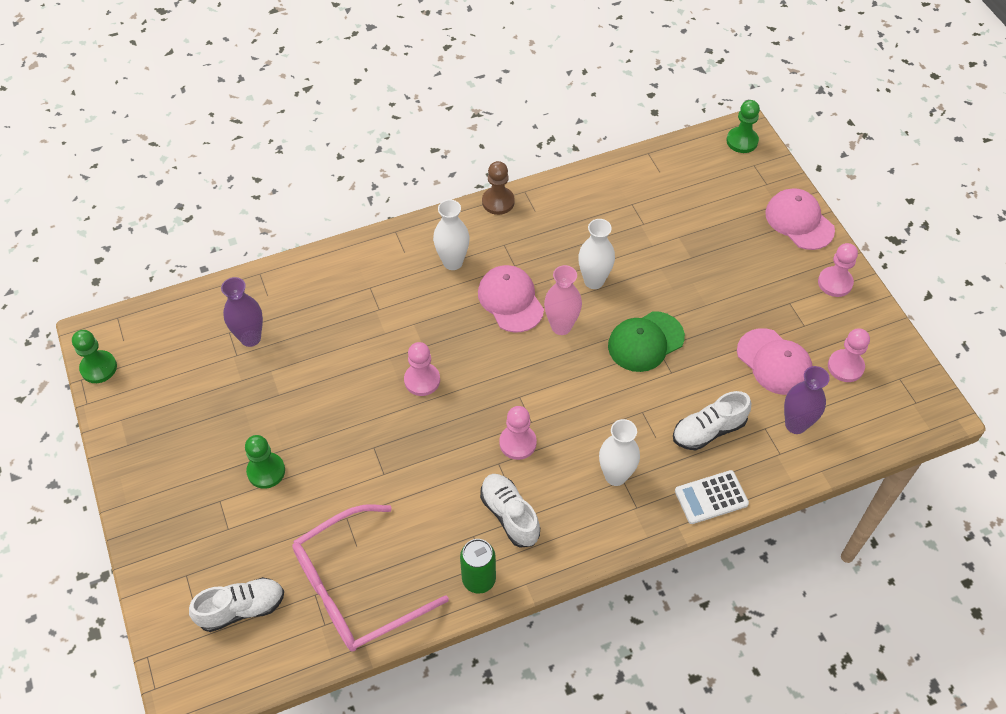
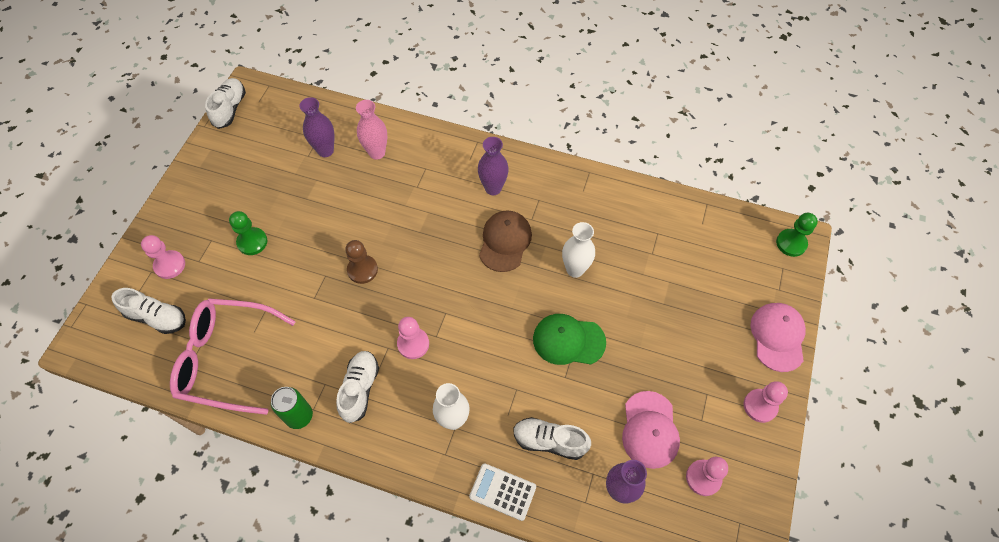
camera: 40 degrees right, 5 degrees up
(98, 368) = (230, 109): green pawn -> white shoe
(422, 380) = (396, 254): pink pawn -> pink pawn (170, 265)
(453, 262) = (493, 188): white vase -> purple vase
(498, 202) = (563, 167): brown pawn -> brown pawn (362, 270)
(510, 300) = (505, 242): pink cap -> brown cap
(561, 326) = (520, 285): pink vase -> pink vase (377, 153)

